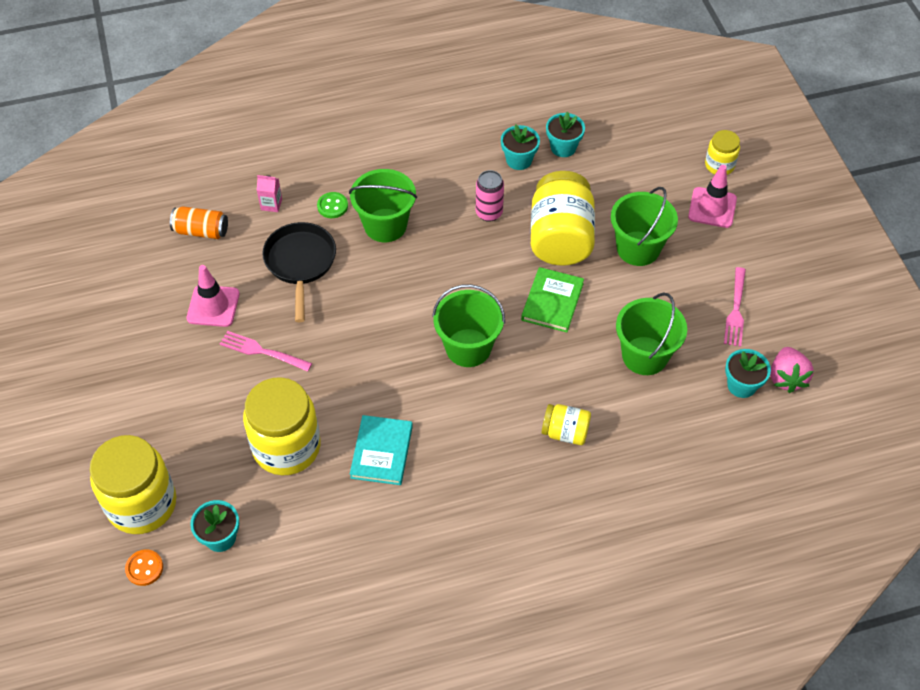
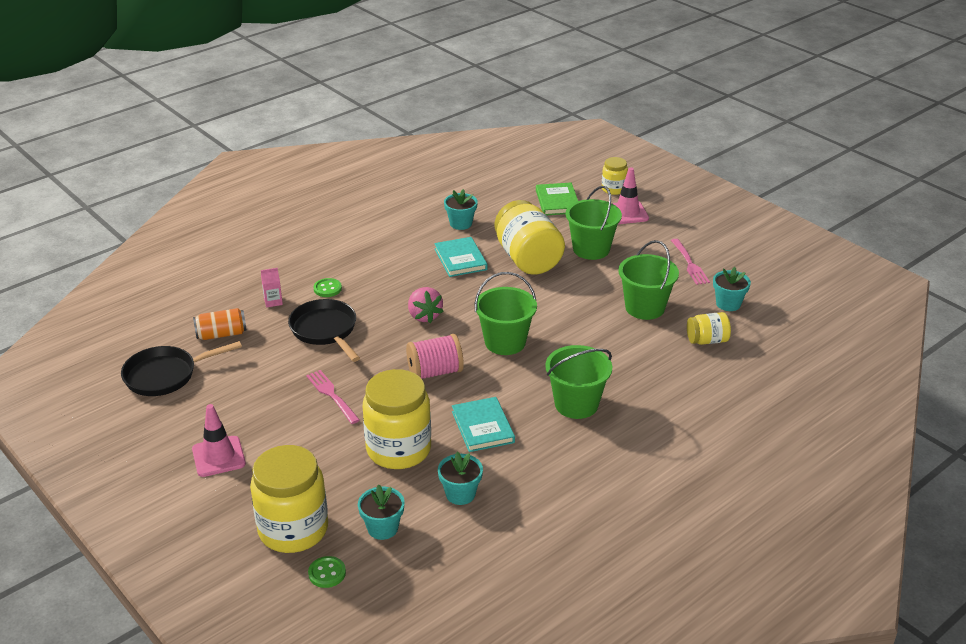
camera: 25 degrees left, 20 degrees down
(125, 265) = (165, 375): none -> black pan
(144, 568) = (327, 573): orange button -> green button
(213, 306) = (266, 379): pink traffic cone -> pink traffic cone (218, 456)
(262, 351) = (331, 395): pink fork -> pink fork turned 60 degrees clockwise
(376, 361) = (435, 372): none -> pink spool
(385, 225) = (381, 288): green bucket -> green bucket (576, 404)
(489, 213) = (460, 259): pink can -> turquoise book
(552, 302) = (550, 297): green book -> green book (557, 201)
(563, 147) = (490, 208): turquoise flower pot -> turquoise flower pot (460, 494)
(565, 432) = (620, 369): yellow jar -> yellow jar (707, 340)
(786, 378) = (756, 290): pink strawberry -> pink strawberry (424, 316)

